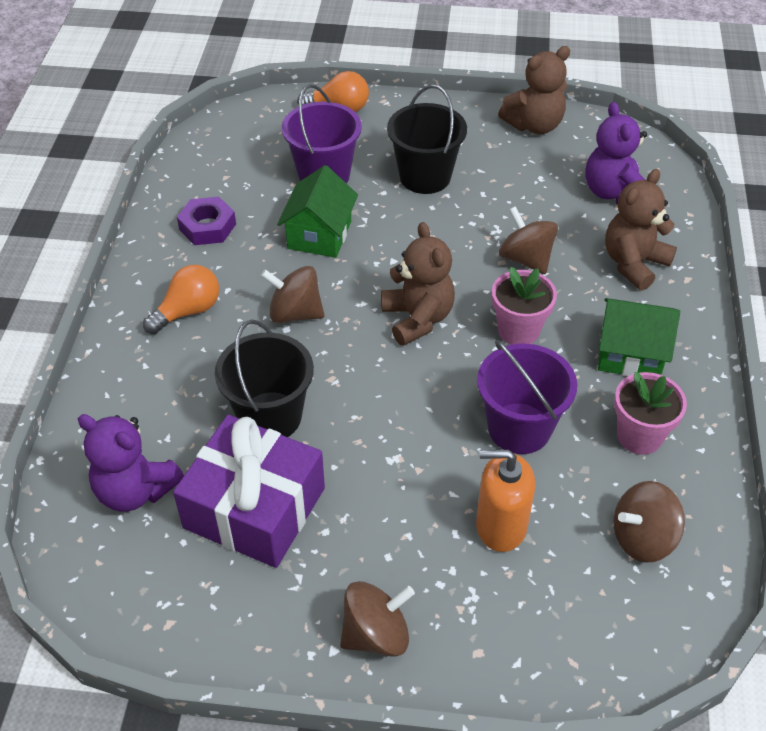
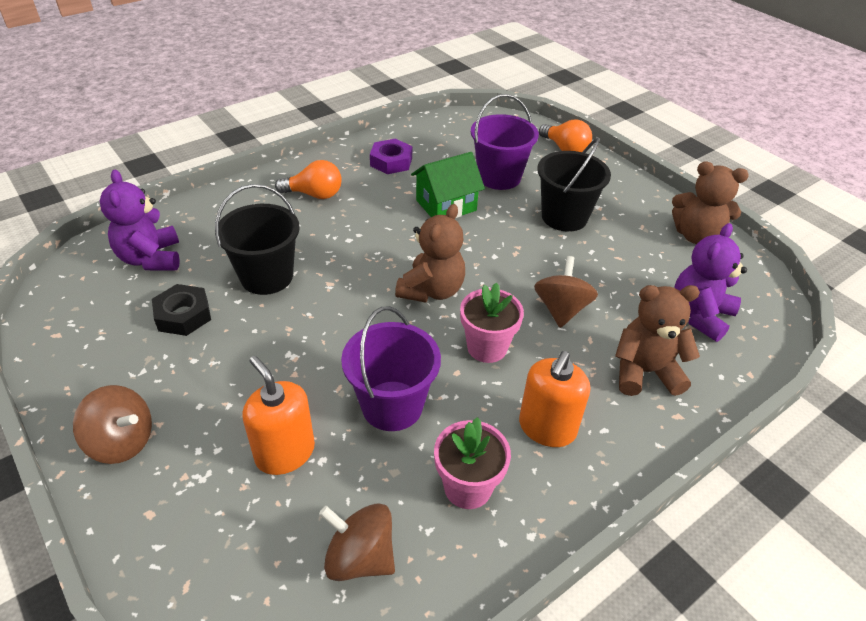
camera: 45 degrees right, 5 degrees down
(255, 508) = (183, 315): purple gift -> black nut
(295, 313) = (366, 235): brown spinning top -> none
(630, 354) = (547, 428): green house -> orange soap dispenser

